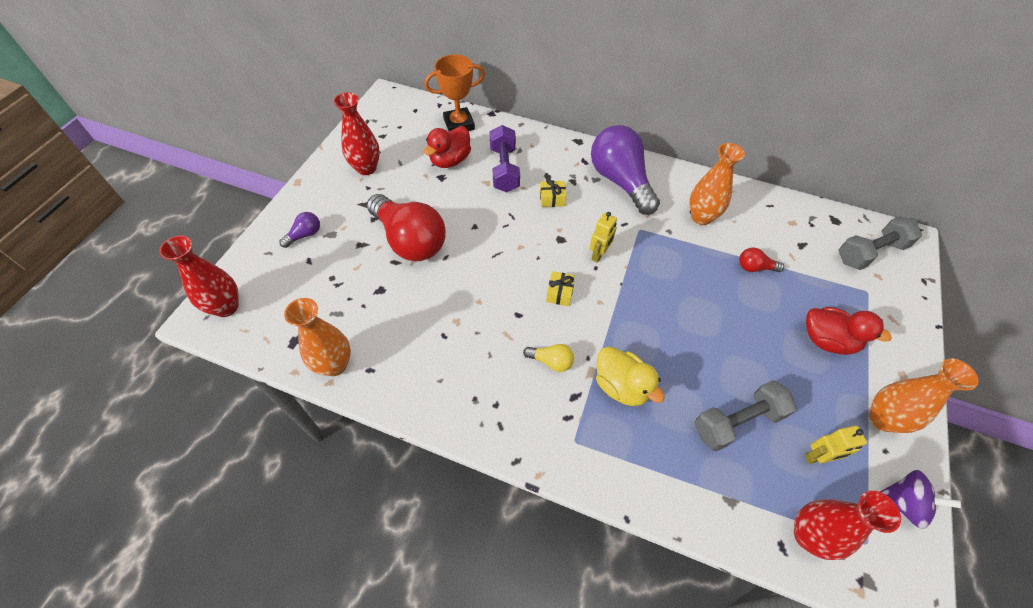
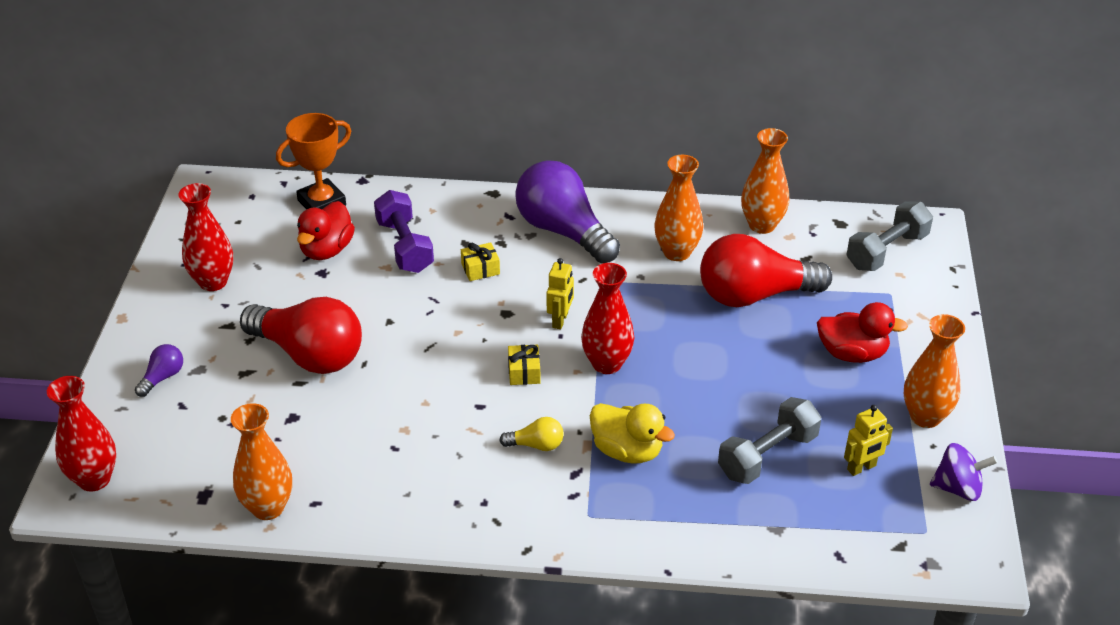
camera: 15 degrees left, 15 degrees down
(754, 267) = (754, 295): red light bulb -> red light bulb, size x2.35
(772, 208) = (762, 225): none -> orange vase
(808, 535) = (864, 539): red vase -> red vase (607, 364)

